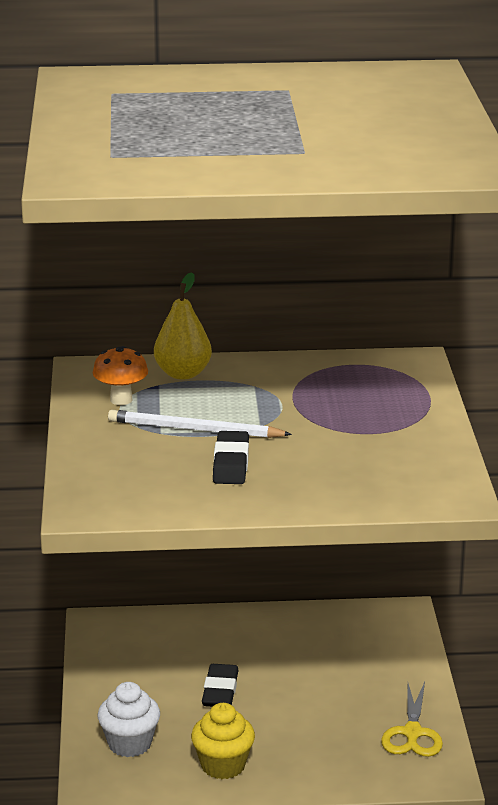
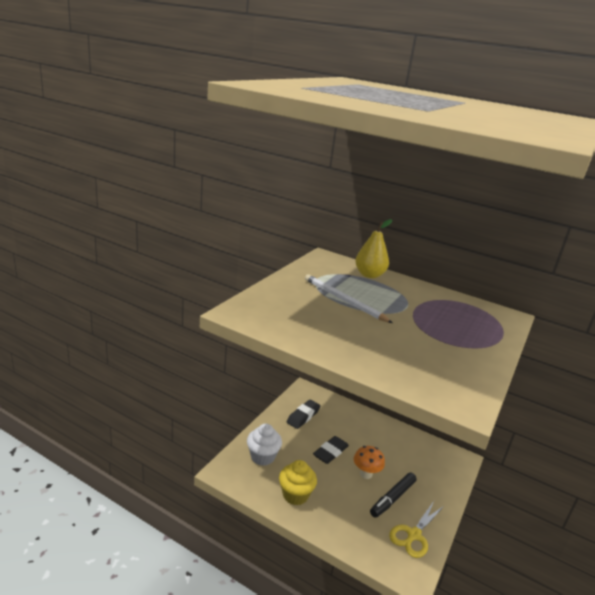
camera: 30 degrees right, 0 degrees up
(121, 400) = (324, 274): orange mushroom -> orange mushroom (366, 474)
(231, 463) = (343, 324): black eraser -> black eraser (303, 416)
(353, 706) = (392, 498): none -> black marker

